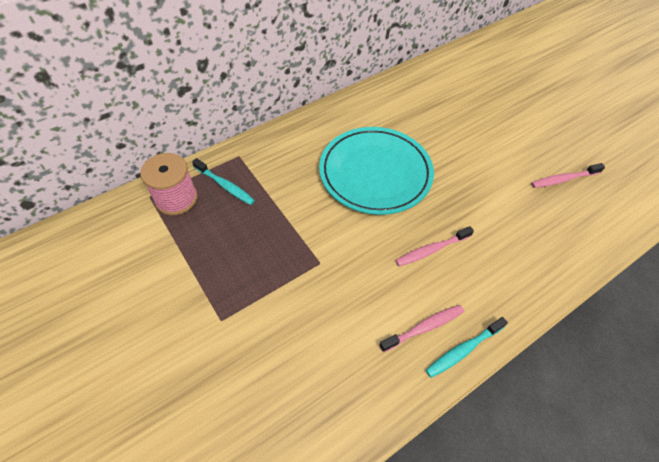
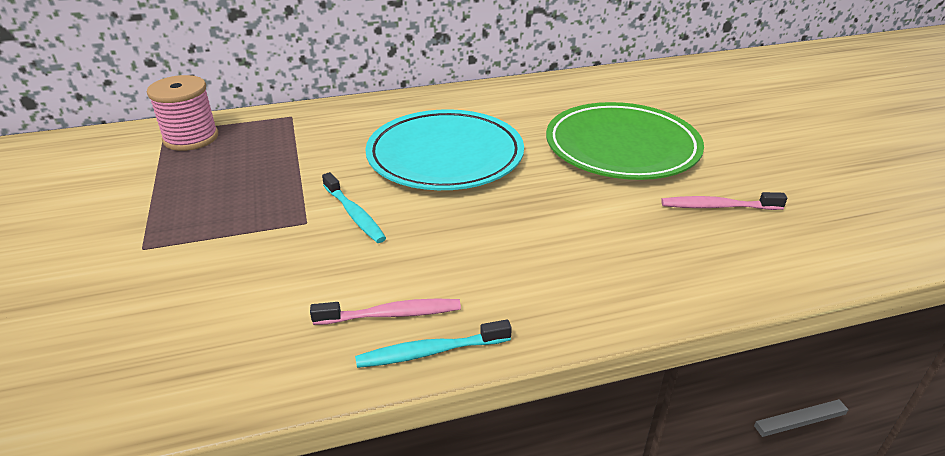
camera: 20 degrees right, 20 degrees down
(225, 186) = (254, 137): turquoise toothbrush -> turquoise toothbrush (354, 214)
(431, 250) = (464, 239): pink toothbrush -> none
(483, 137) = (622, 147): none -> green plate

